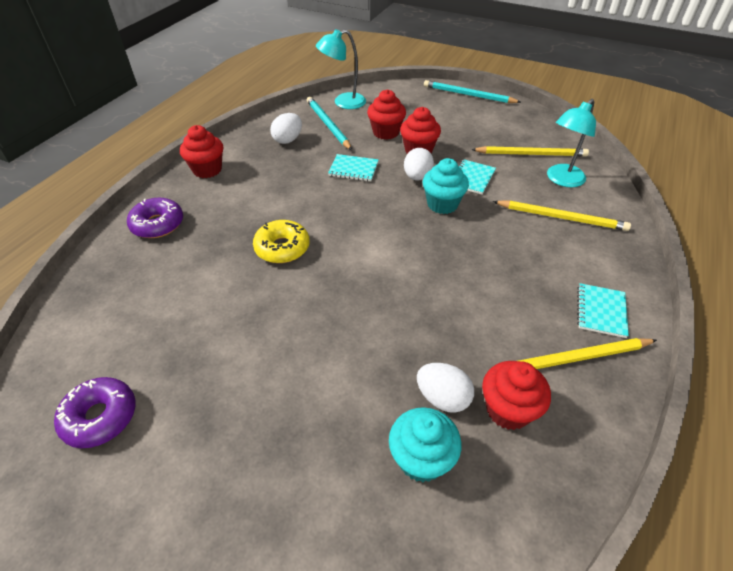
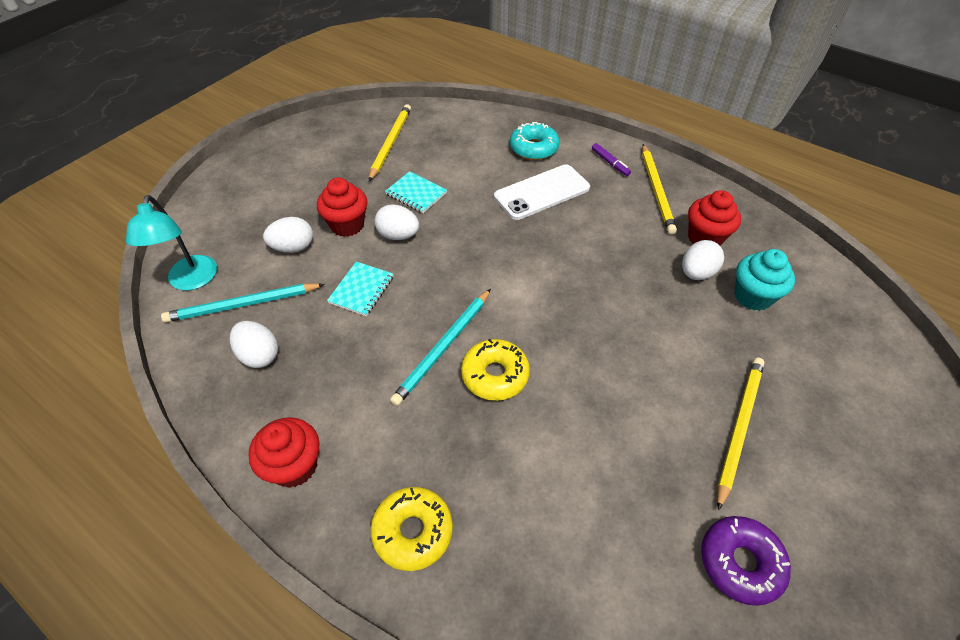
camera: 80 degrees left, 5 degrees up
(158, 224) = (413, 531): purple donut -> yellow donut
(386, 132) = (293, 247): red cupcake -> white egg
(442, 204) = (453, 225): turquoise cupcake -> none
(468, 95) = (247, 159): turquoise pencil -> turquoise pencil (443, 348)
(516, 257) = (542, 192): none -> white phone
(561, 180) = (440, 136): turquoise lamp -> none
(561, 217) = (495, 151): yellow pencil -> yellow pencil (738, 427)
(585, 245) = (534, 148): none -> turquoise donut
(600, 311) = (610, 163): turquoise notebook -> purple marker

